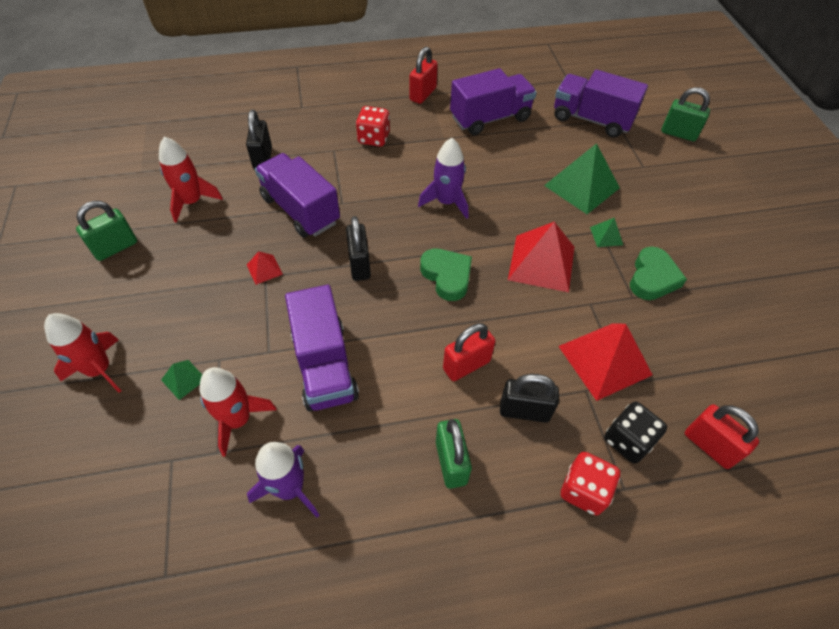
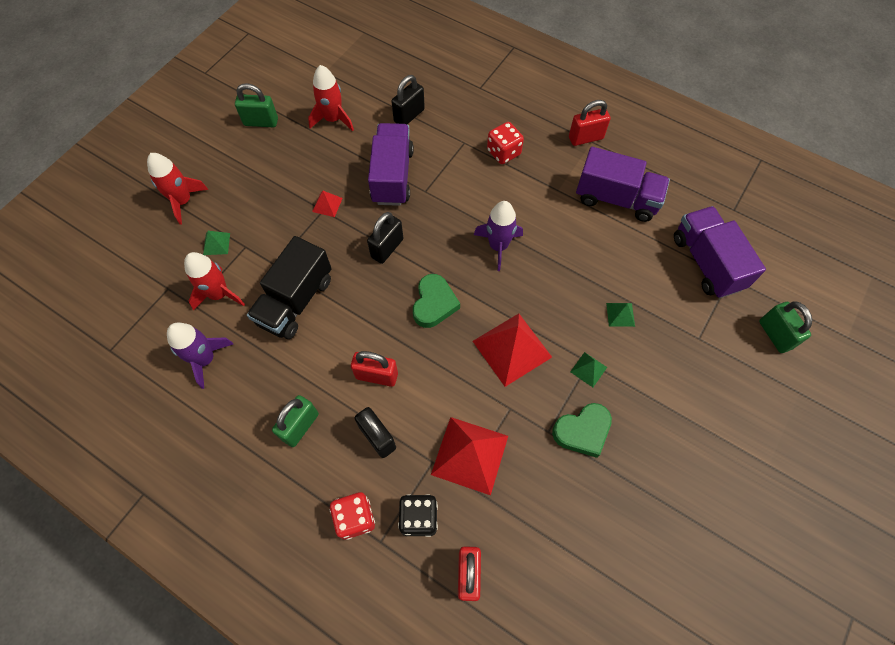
camera: 45 degrees right, 10 degrees up
(324, 365) = (295, 301): purple truck -> black truck
(581, 186) = (620, 314): green pyramid -> green pyramid, size x0.46

